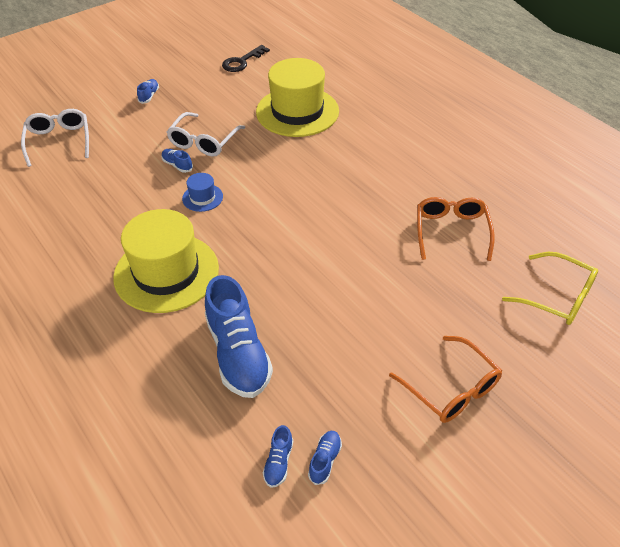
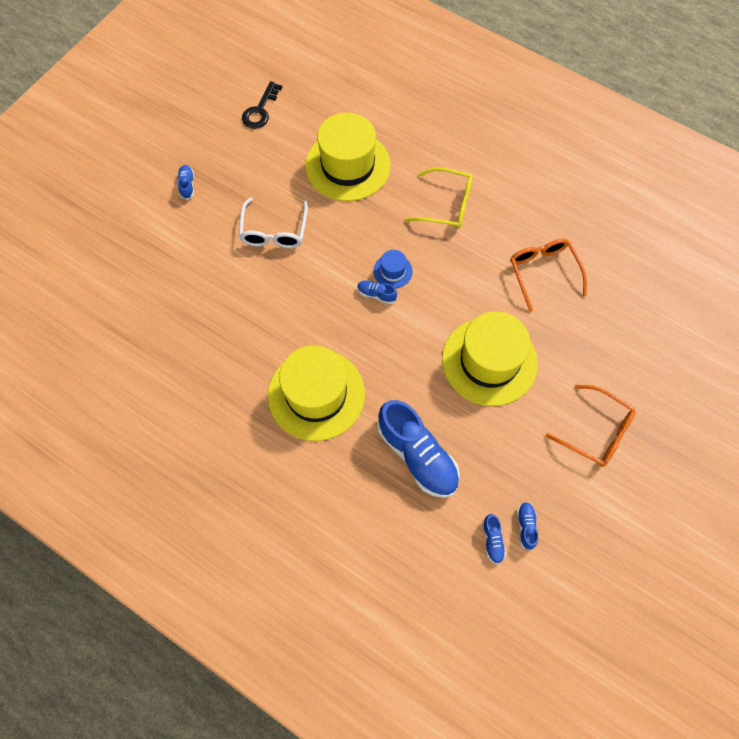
camera: 20 degrees left, 20 degrees up
(59, 141) = (127, 272): white glasses -> none
(177, 165) = (263, 268): blue shoe -> blue shoe (376, 294)
(202, 197) = (307, 300): blue hat -> blue hat (393, 271)
(358, 291) = (489, 361): none -> yellow hat
(558, 297) = (650, 316): yellow glasses -> yellow glasses (447, 205)

